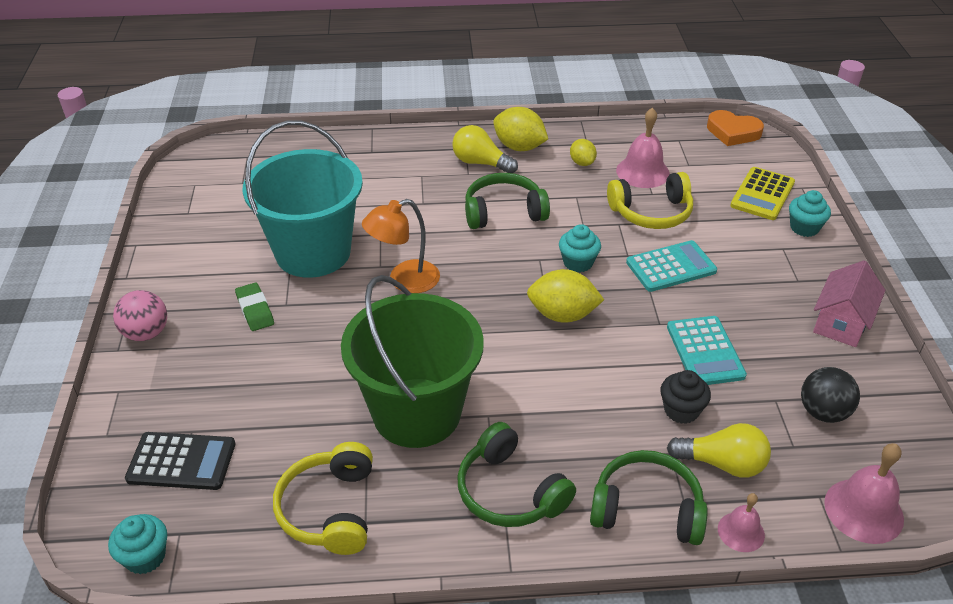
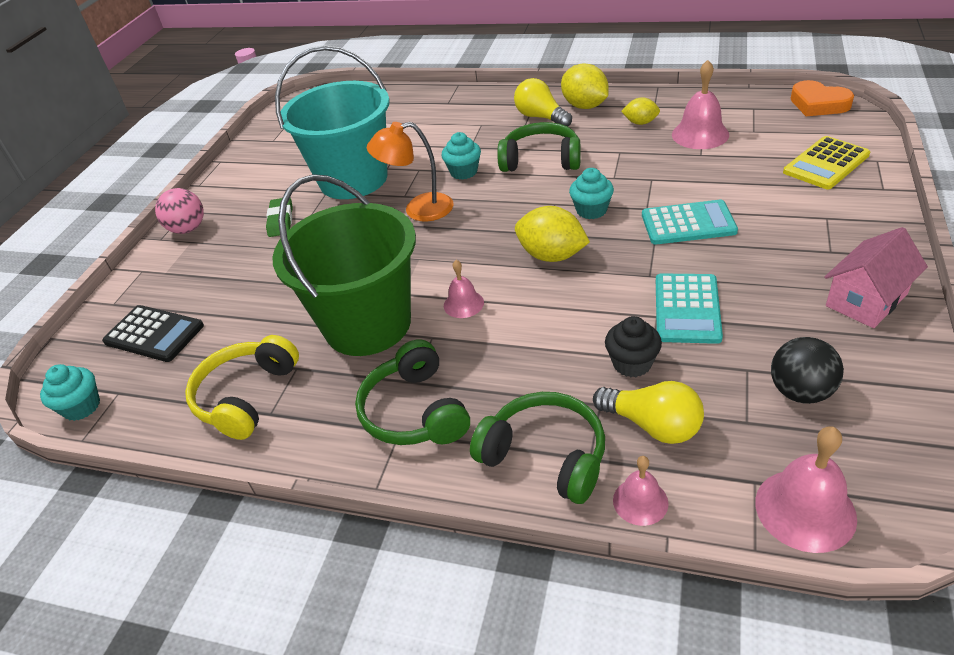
camera: 25 degrees right, 0 degrees up
(502, 376) = (463, 304): none -> pink bell
(582, 163) = (640, 123): yellow lemon -> yellow lemon turned 75 degrees counterclockwise
(651, 213) = (691, 172): yellow headphones -> none
(804, 228) = (862, 200): turquoise cupcake -> turquoise cupcake (464, 172)

